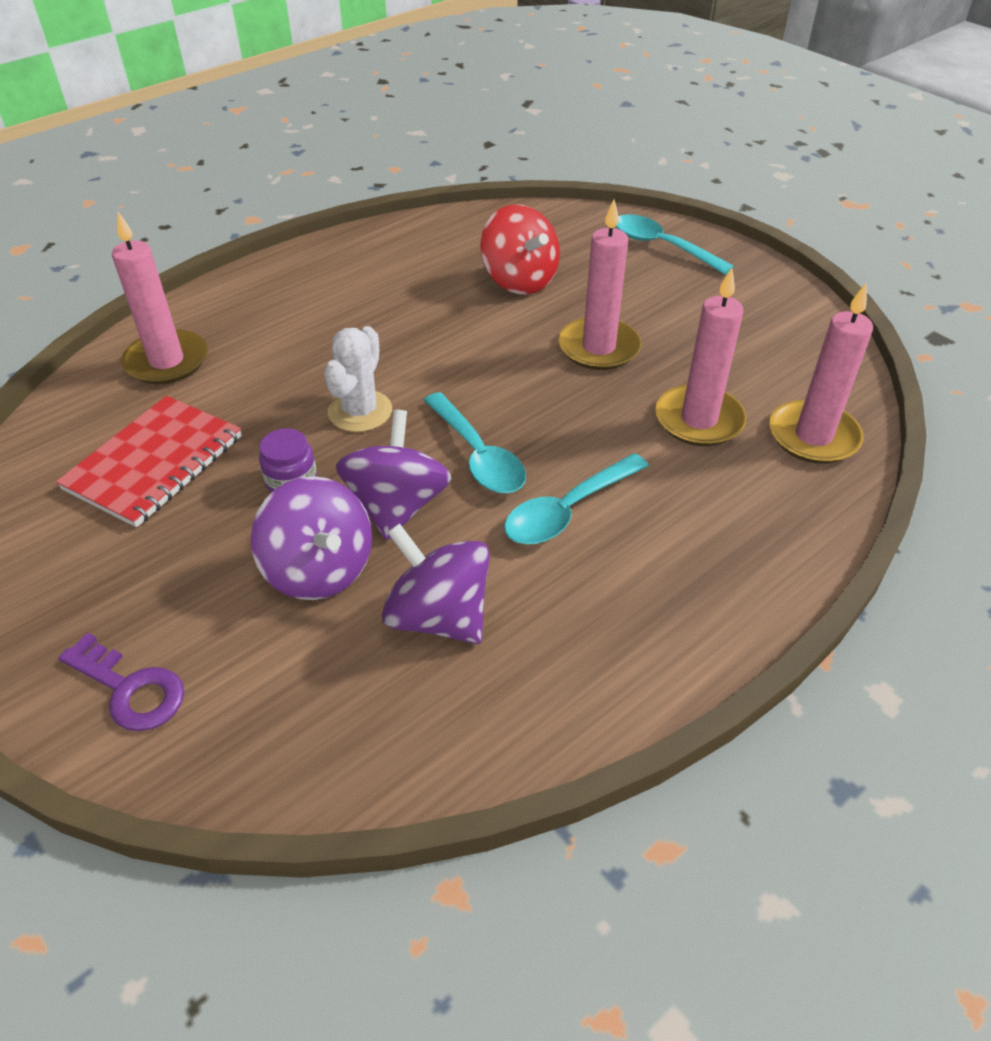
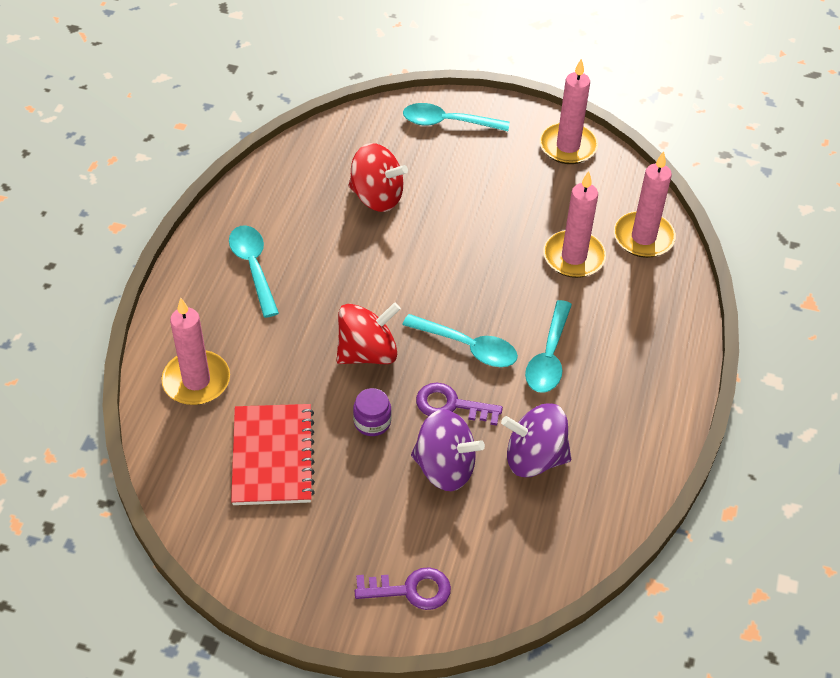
camera: 35 degrees left, 5 degrees up
(331, 291) = (253, 267): none -> turquoise spoon
(360, 411) = (367, 352): white cactus -> red spinning top
(397, 506) = (451, 405): purple spinning top -> purple key
(598, 348) = (474, 230): pink candle -> pink candle (568, 146)

